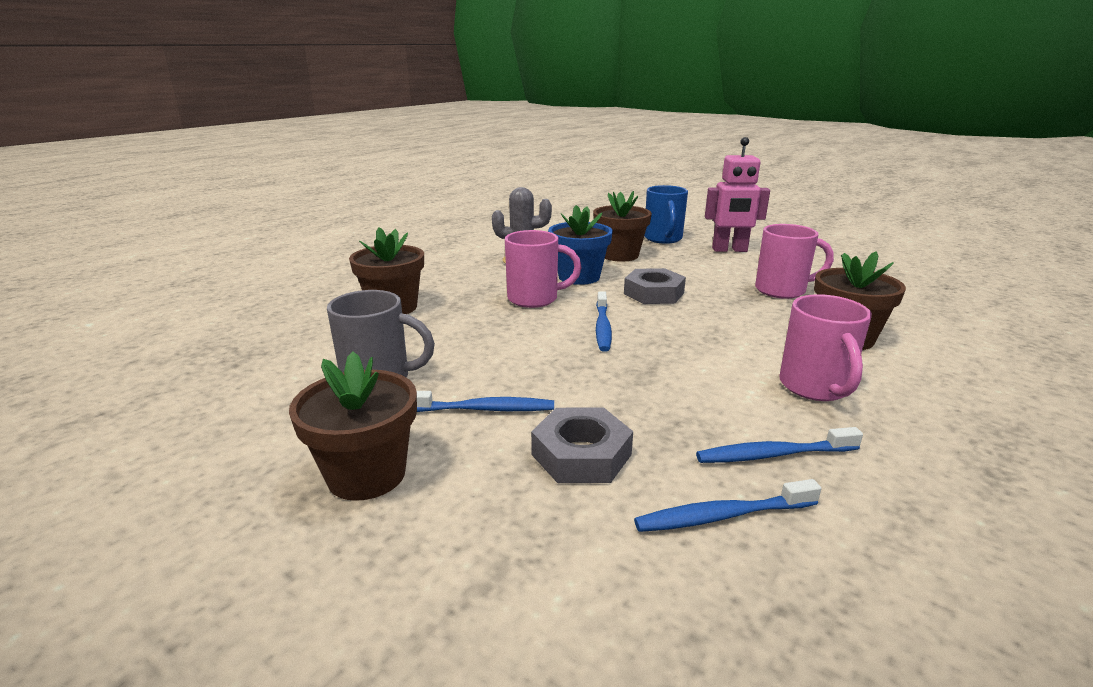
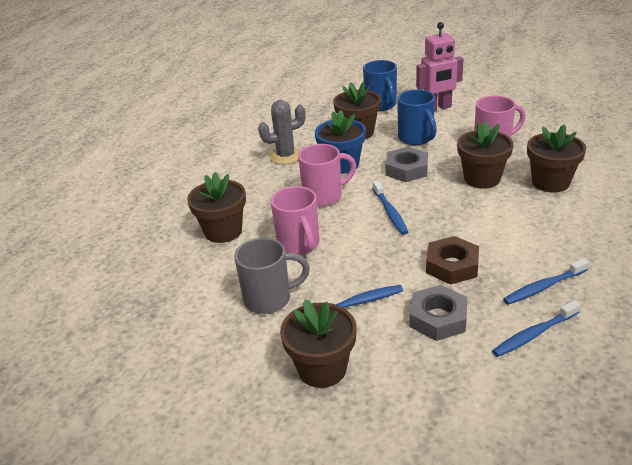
camera: 15 degrees left, 10 degrees up
(646, 397) = (452, 265): none -> brown nut
(685, 270) = (416, 138): none -> blue mug
(747, 318) = (482, 179): none -> brown flower pot
(815, 387) = (547, 230): pink mug -> pink mug (299, 244)

